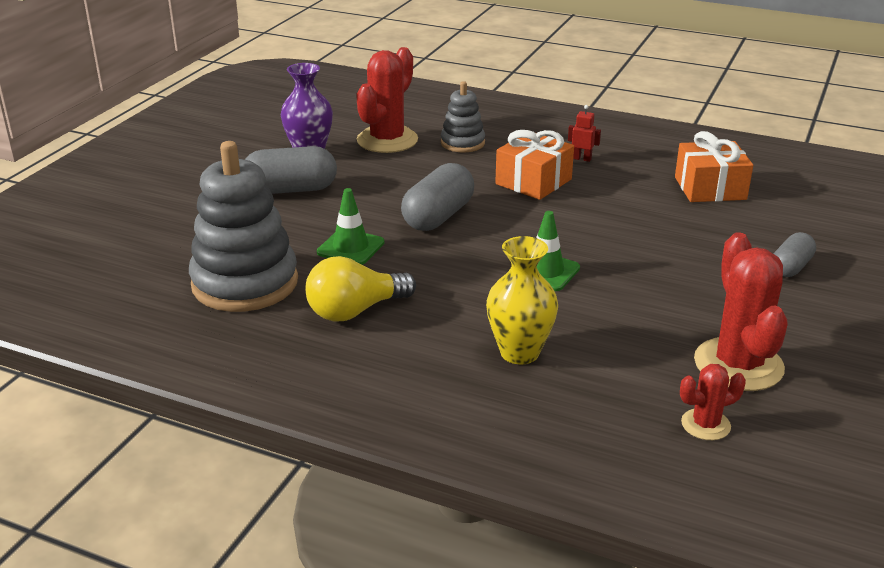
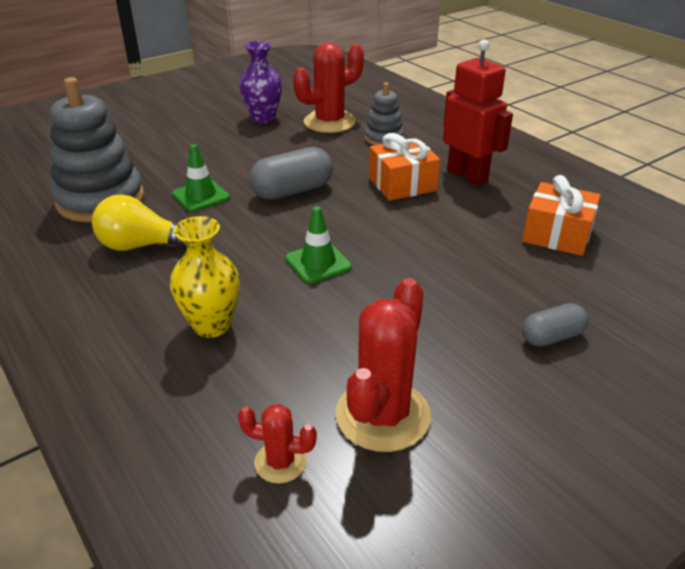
camera: 30 degrees right, 5 degrees up
(291, 190) = (216, 141): grey capsule -> none
(582, 159) = (467, 176): red robot -> red robot, size x2.48

